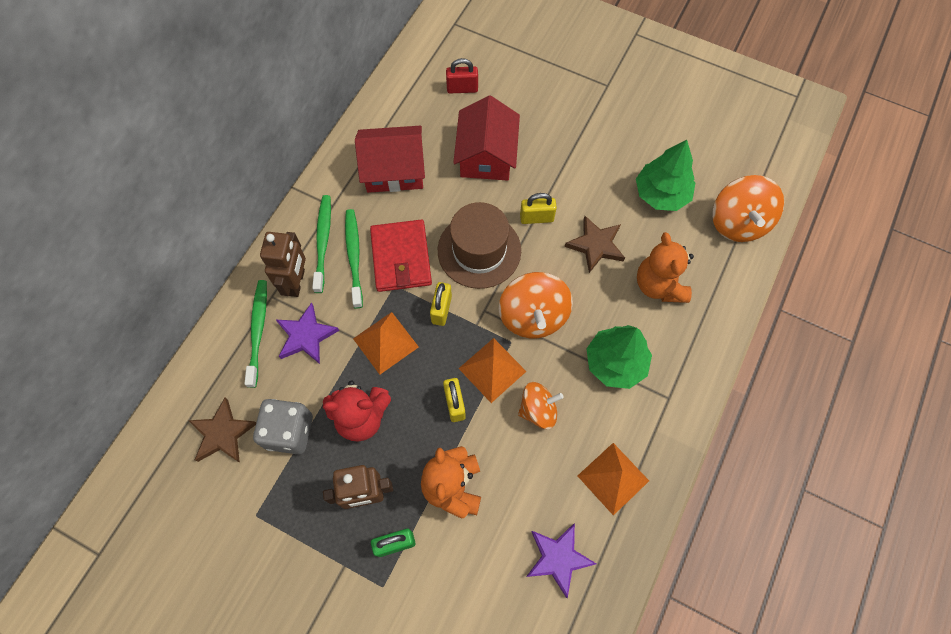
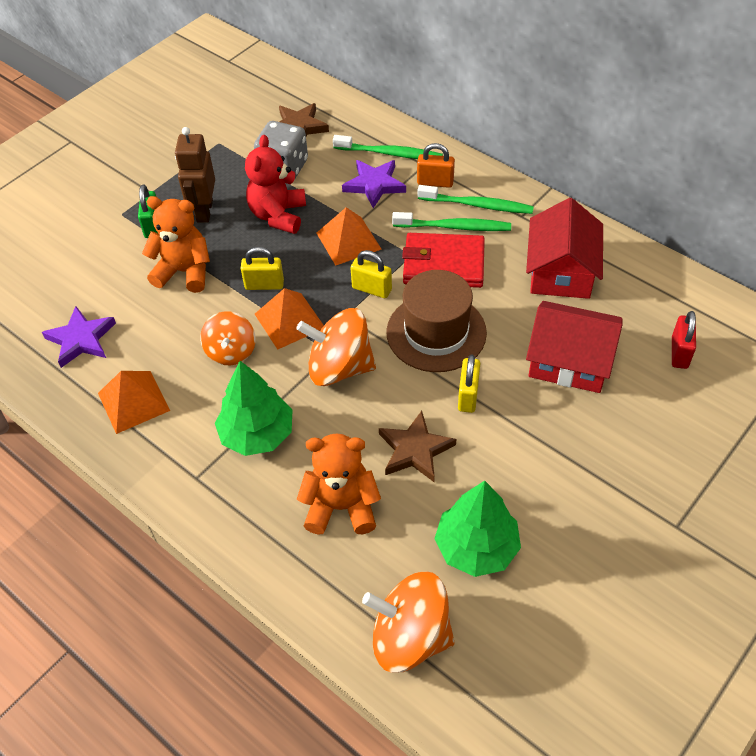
camera: 105 degrees right, 15 degrees down
(296, 282) = (435, 182): brown robot -> orange padlock

